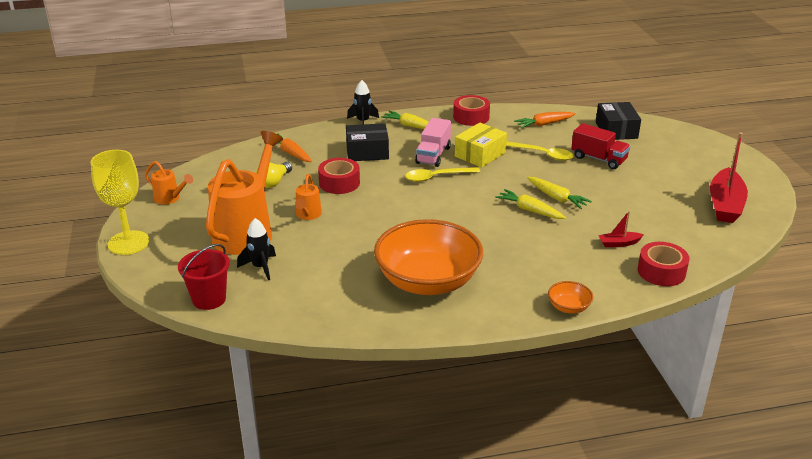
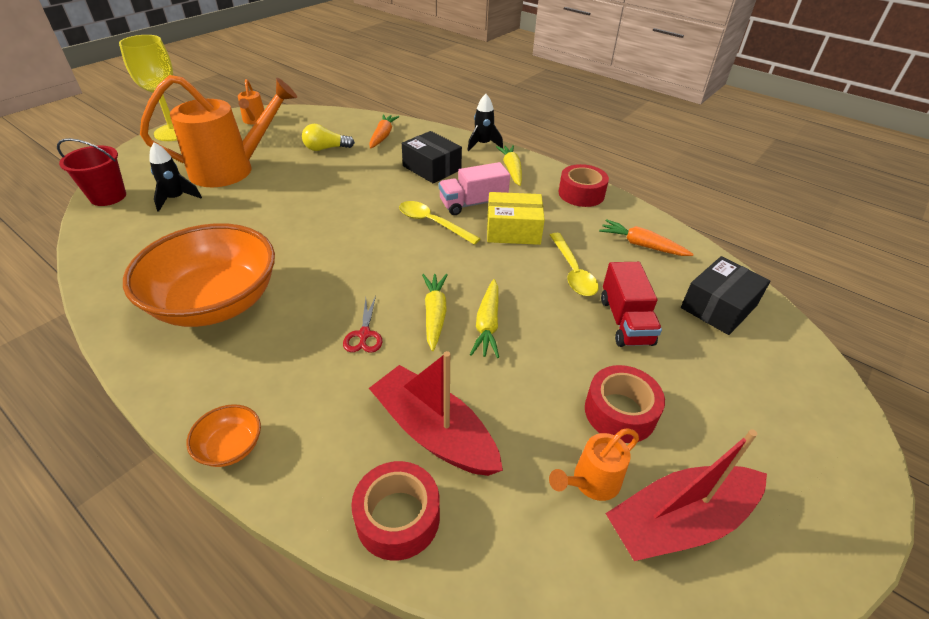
camera: 50 degrees right, 10 degrees up
(308, 215) = (285, 185): orange watering can -> orange watering can (591, 482)
(339, 183) = (358, 177): red tape -> red tape (620, 412)
(521, 238) = (364, 334): none -> red scissors
(619, 243) = (434, 432): red boat -> red boat, size x2.11

